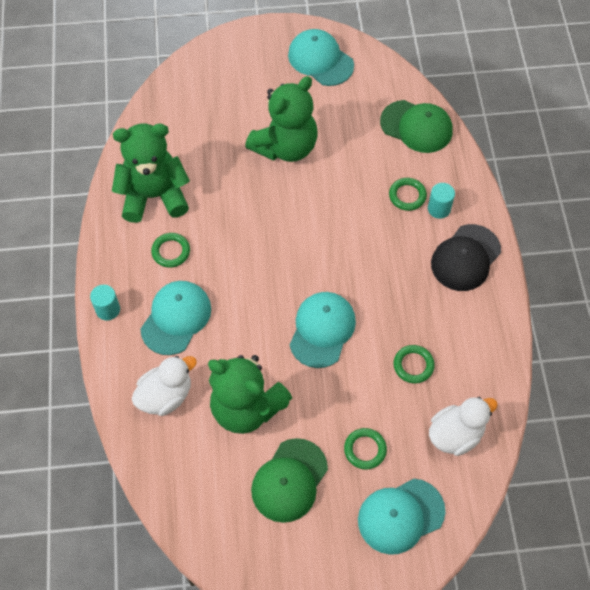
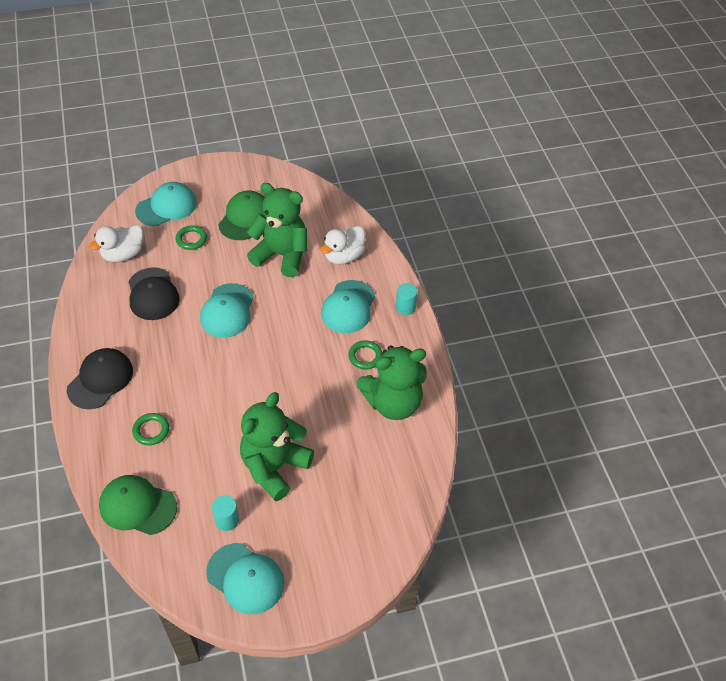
camera: 170 degrees right, 10 degrees down
(413, 365) = (153, 294): green ring -> black cap
(439, 209) = (121, 421): turquoise cylinder -> turquoise cylinder (227, 520)

